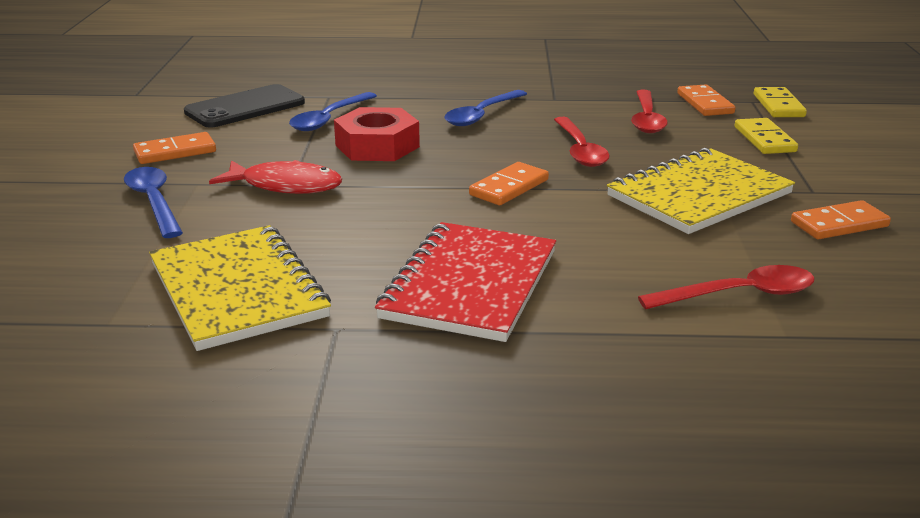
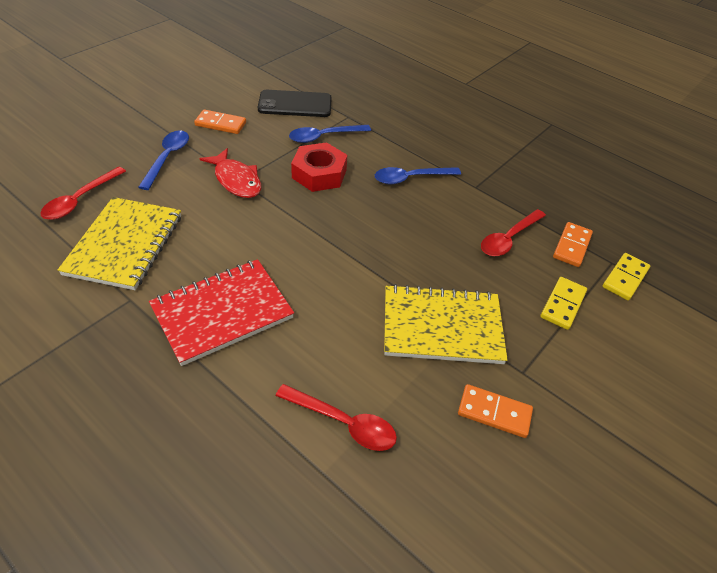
camera: 35 degrees right, 20 degrees up
(509, 187) = (342, 250): orange domino -> none
(580, 150) = (425, 243): red spoon -> red spoon (80, 200)

